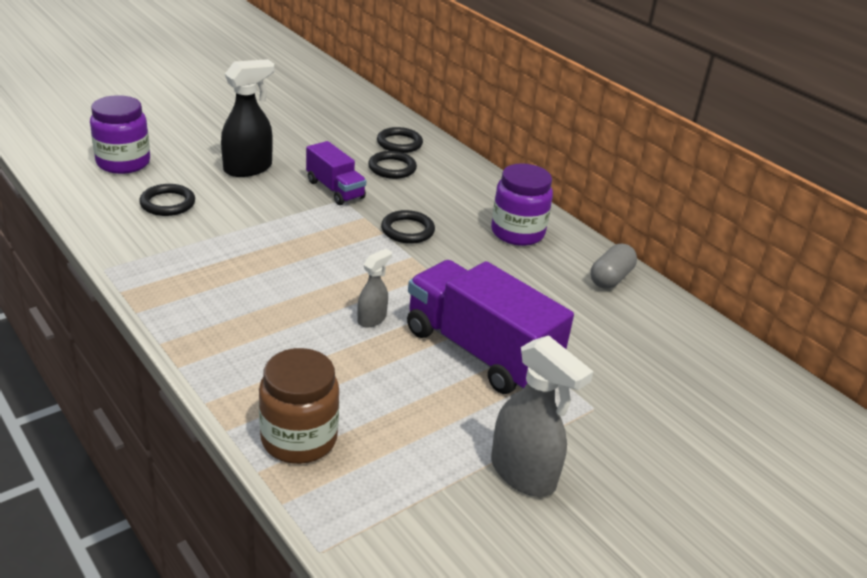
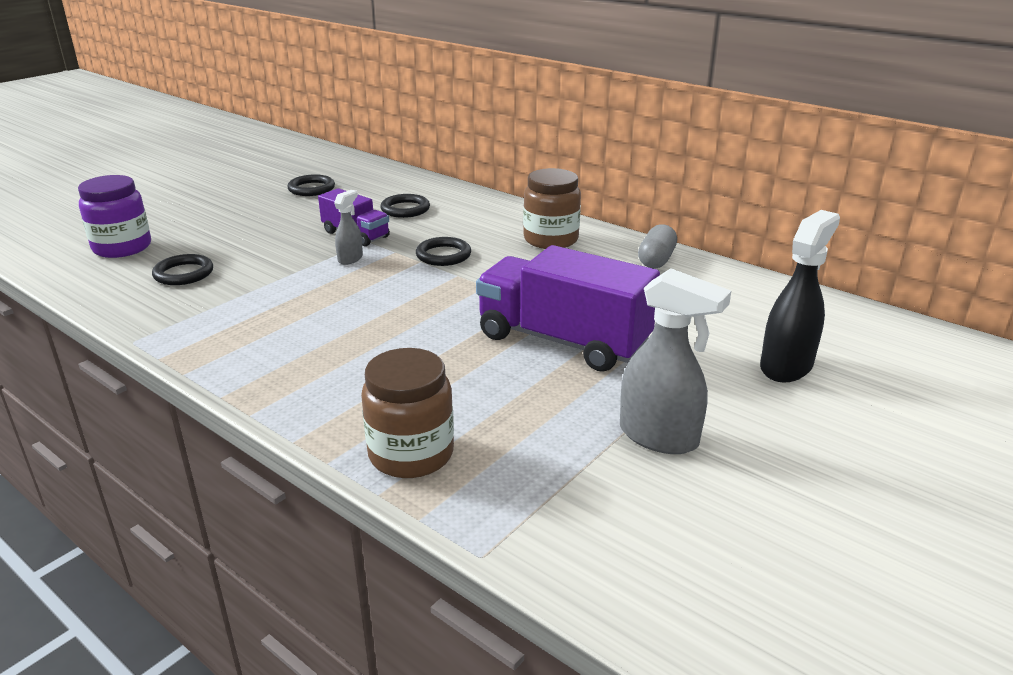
camera: 10 degrees left, 5 degrees down
(248, 168) = (259, 232): black spray bottle -> black spray bottle (786, 366)
(372, 319) = (441, 333): grey spray bottle -> grey spray bottle (350, 258)
(399, 143) = (403, 189): black ring -> black ring (311, 189)
(517, 232) = (551, 239): purple jar -> brown jar

